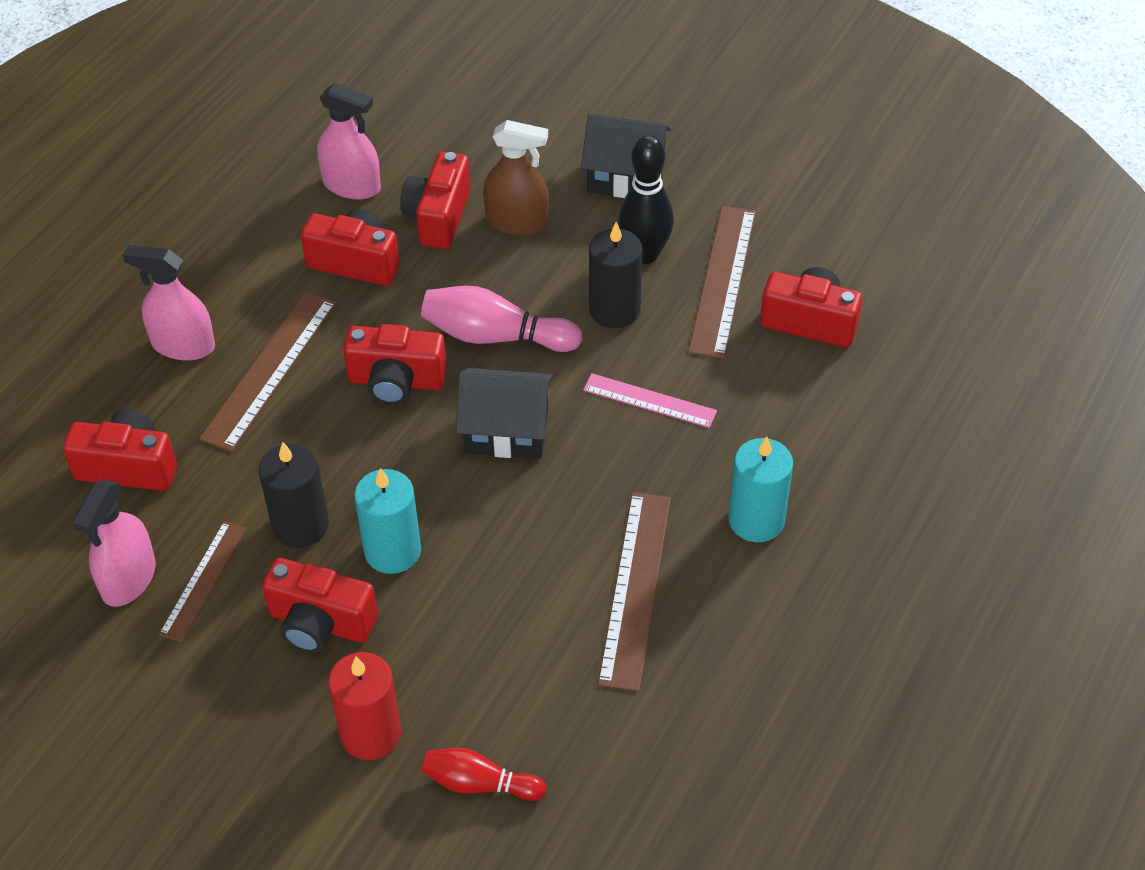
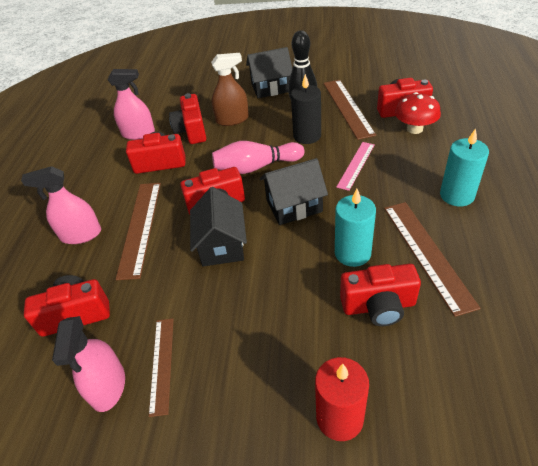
camera: 20 degrees left, 5 degrees down
(300, 525) = (207, 302): black candle -> none
(320, 623) = (257, 357): red camera -> red camera (378, 306)
(366, 449) = (221, 245): none -> black house
(392, 551) = (274, 293): turquoise candle -> turquoise candle (352, 253)
(479, 783) = (437, 418): red bowling pin -> none
(649, 401) = (356, 165): pink ruler -> pink ruler turned 60 degrees counterclockwise
(797, 373) = (414, 129): none -> red mushroom

